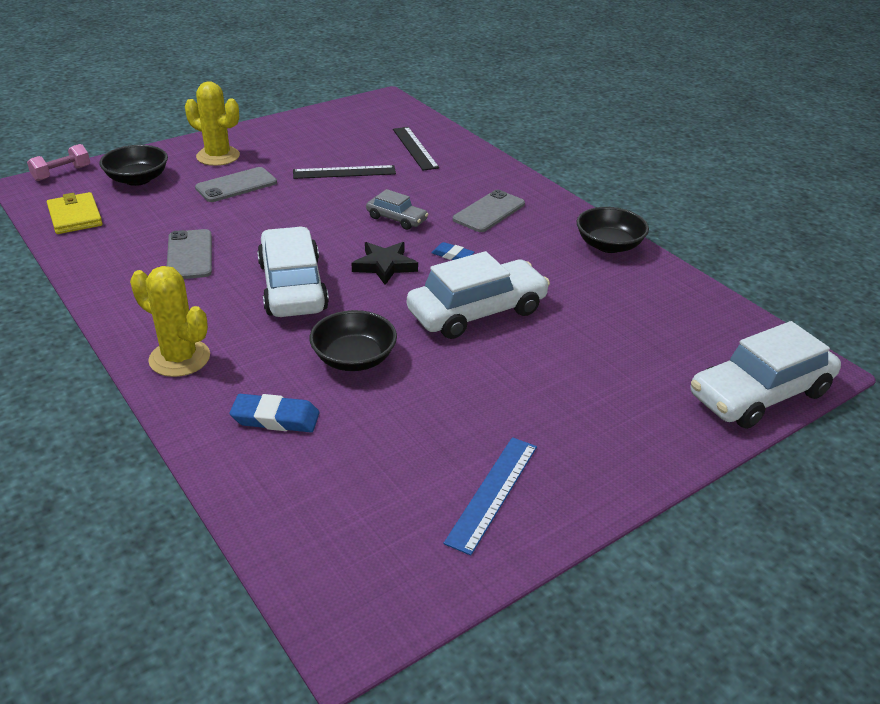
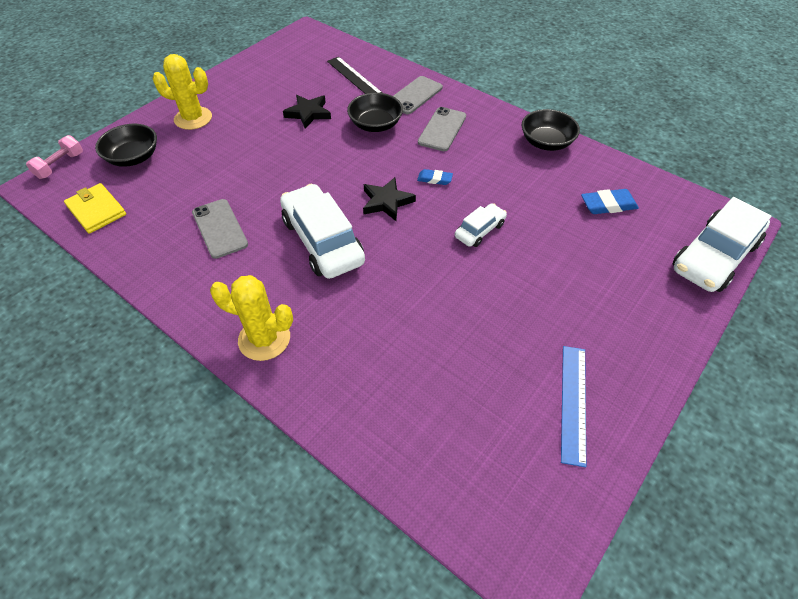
camera: 15 degrees left, 15 degrees up
(236, 185) = (224, 146): grey phone -> grey phone (414, 95)
(275, 418) = (373, 378): blue eraser -> blue eraser (608, 205)
(344, 172) = (308, 113): black ruler -> black star
(354, 358) = (407, 301): black bowl -> black bowl (375, 125)
(396, 219) = (373, 152): grey car -> none
(477, 312) = (480, 230): white car -> white car, size x0.51

